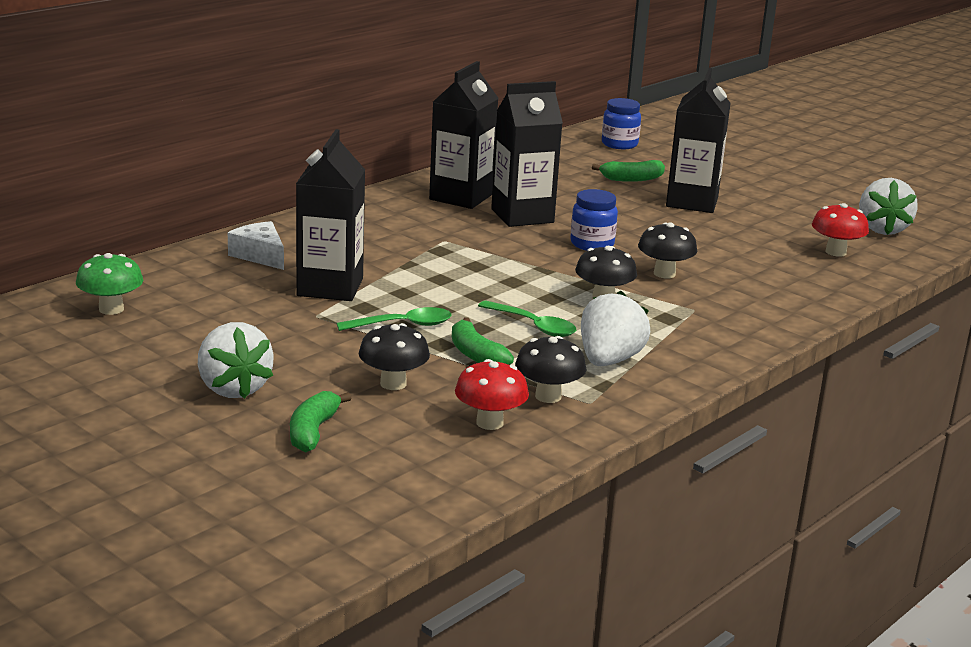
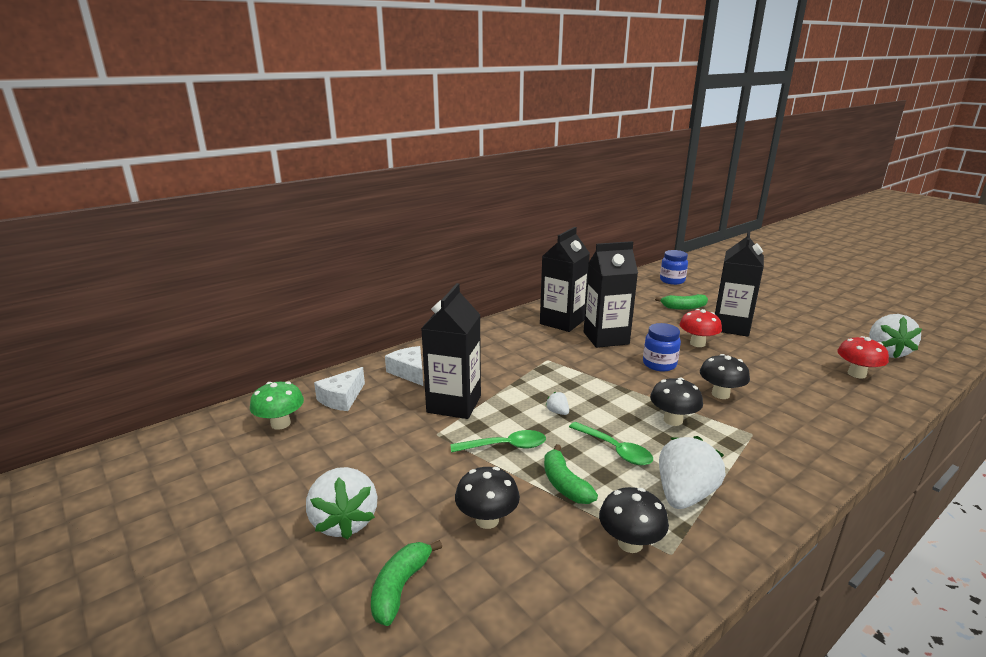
camera: 10 degrees right, 0 degrees up
(180, 283) = (342, 398): none -> white cheese
(463, 293) = (557, 412): none -> white strawberry
(489, 423) = (573, 581): red mushroom -> red mushroom (697, 343)

